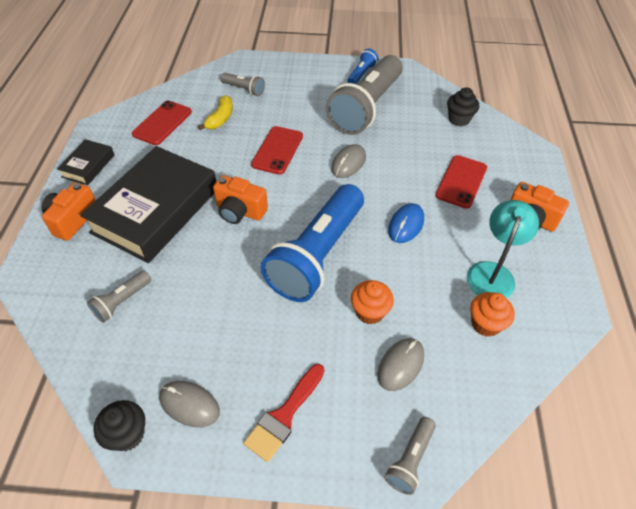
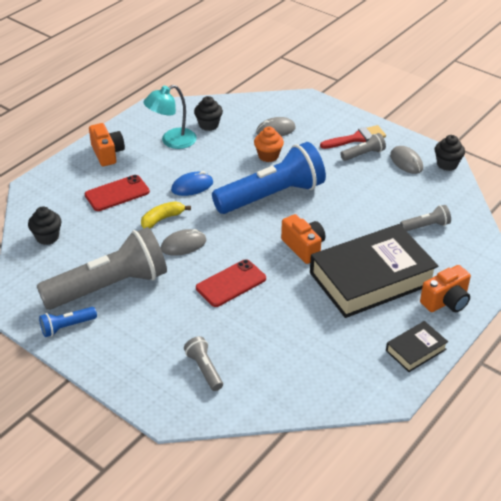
camera: 145 degrees left, 10 degrees down
(162, 123) = (319, 367): red phone -> none
(220, 118) = (257, 343): yellow banana -> yellow banana (162, 219)
(410, 460) = (307, 102): grey flashlight -> grey flashlight (363, 154)
(485, 324) = (208, 125): orange cupcake -> black cupcake

